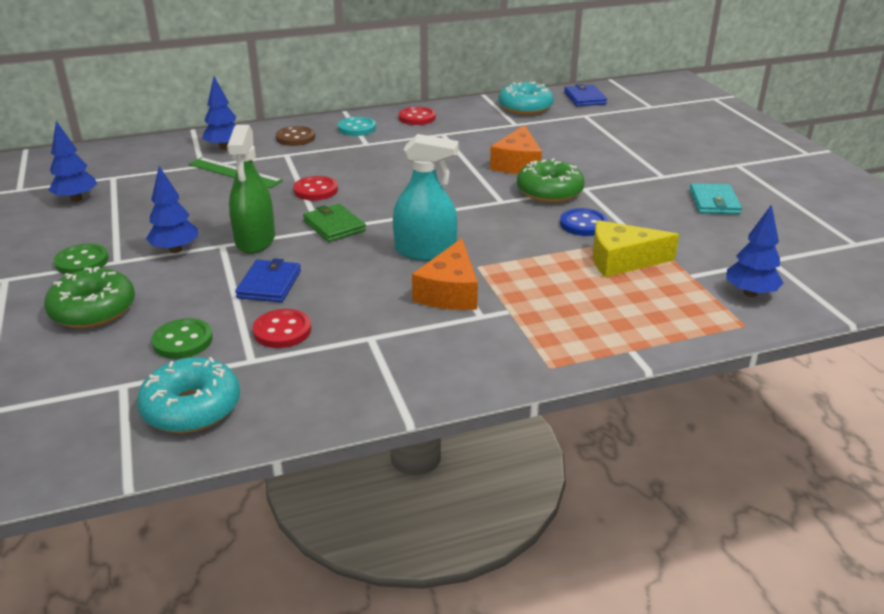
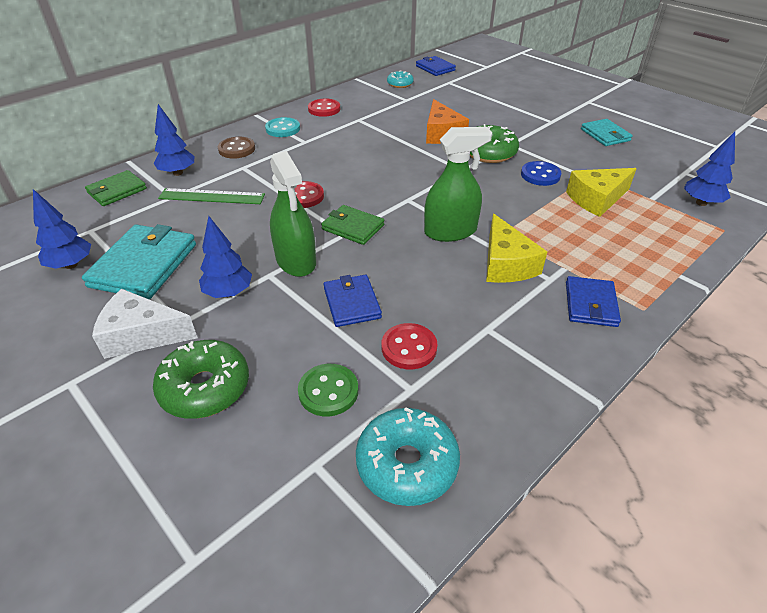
camera: 25 degrees left, 10 degrees up
(82, 261) = (142, 335): green button -> white cheese
(129, 212) = (144, 265): none -> turquoise wallet
(161, 151) = (117, 191): none -> green wallet
(425, 251) = (450, 231): turquoise spray bottle -> green spray bottle
(450, 292) = (506, 264): orange cheese -> yellow cheese
(497, 347) = (590, 304): none -> blue wallet
(525, 108) = (400, 84): turquoise donut -> turquoise donut, size x0.58

